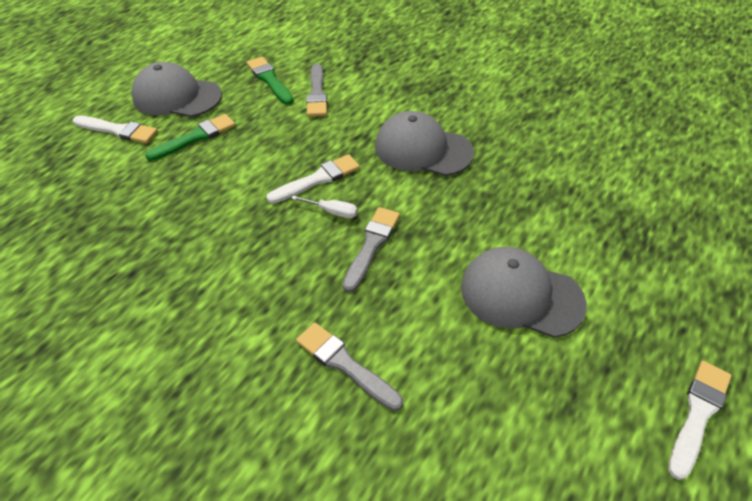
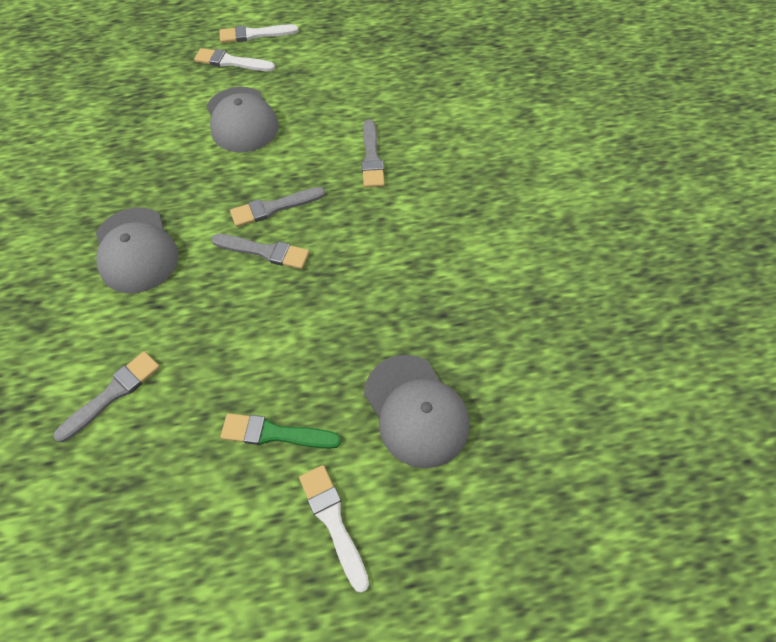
camera: 135 degrees left, 10 degrees up
(177, 96) = (230, 530): grey cap -> grey cap (416, 410)
(269, 80) = (121, 464): green brush -> none
(317, 179) = (239, 289): white brush -> white brush (231, 62)
(332, 212) = (264, 251): white screwdriver -> grey brush

